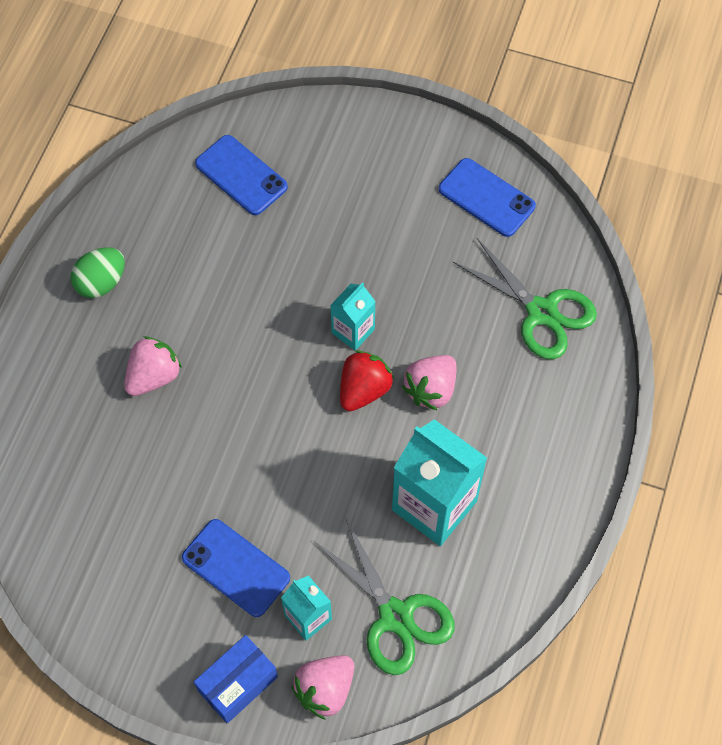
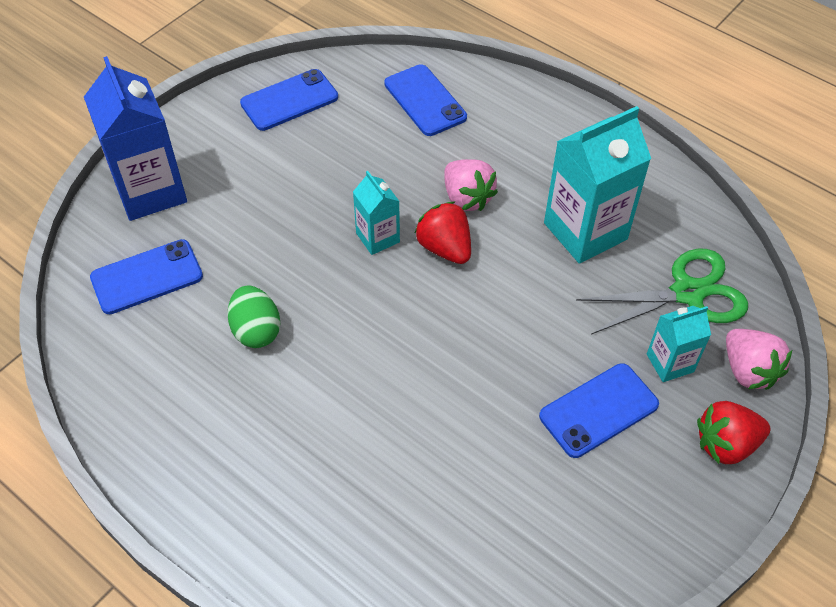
camera: 70 degrees left, 10 degrees down
(101, 282) = (202, 446): green egg -> green egg (256, 330)
(154, 376) = (346, 425): pink strawberry -> none
(238, 684) = (726, 444): blue box -> red strawberry
(330, 137) = (150, 191): none -> blue carton
(541, 312) = (425, 100): green scissors -> blue phone

